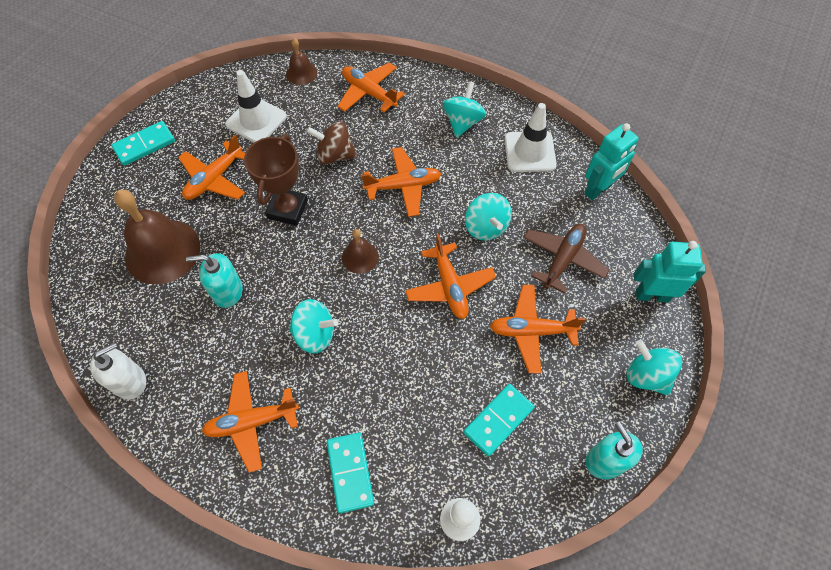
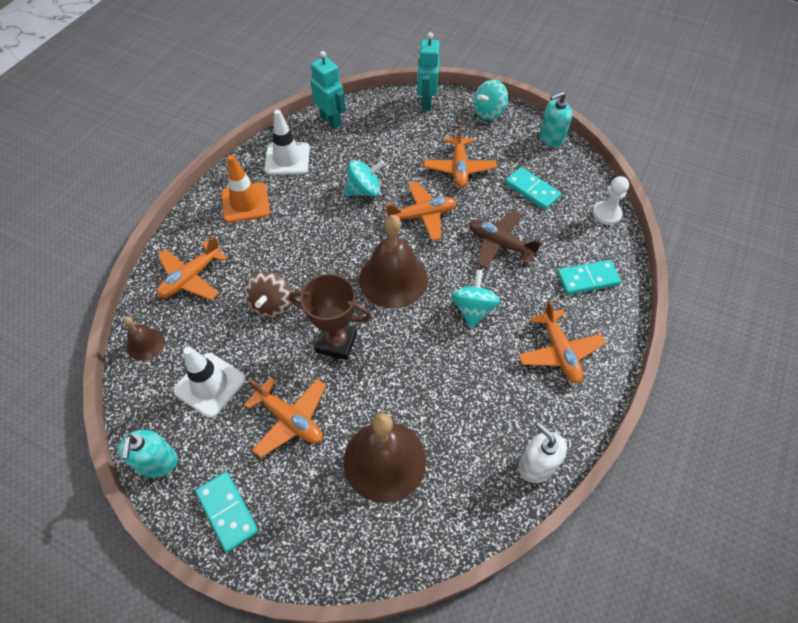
camera: 90 degrees left, 5 degrees down
(227, 291) = (432, 387): turquoise soap dispenser -> turquoise soap dispenser (157, 462)
(360, 257) = (393, 279): brown bell -> brown bell, size x2.02
(403, 186) = (316, 247): orange plane -> none
(462, 122) = (245, 203): turquoise spinning top -> orange traffic cone
(563, 259) = (396, 146): brown plane -> brown plane (500, 244)

